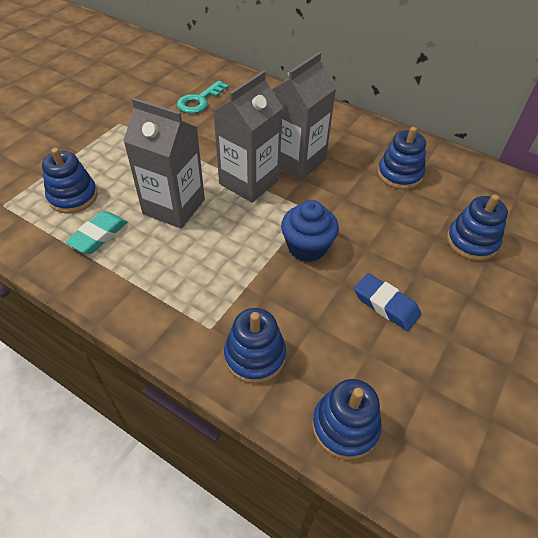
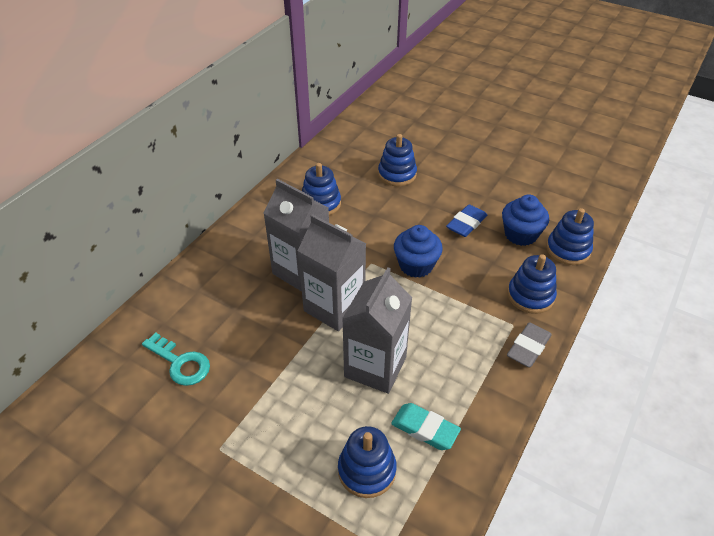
camera: 90 degrees left, 5 degrees down
(174, 337) = (528, 347): none -> grey eraser
(372, 367) = (520, 234): none -> blue cupcake

